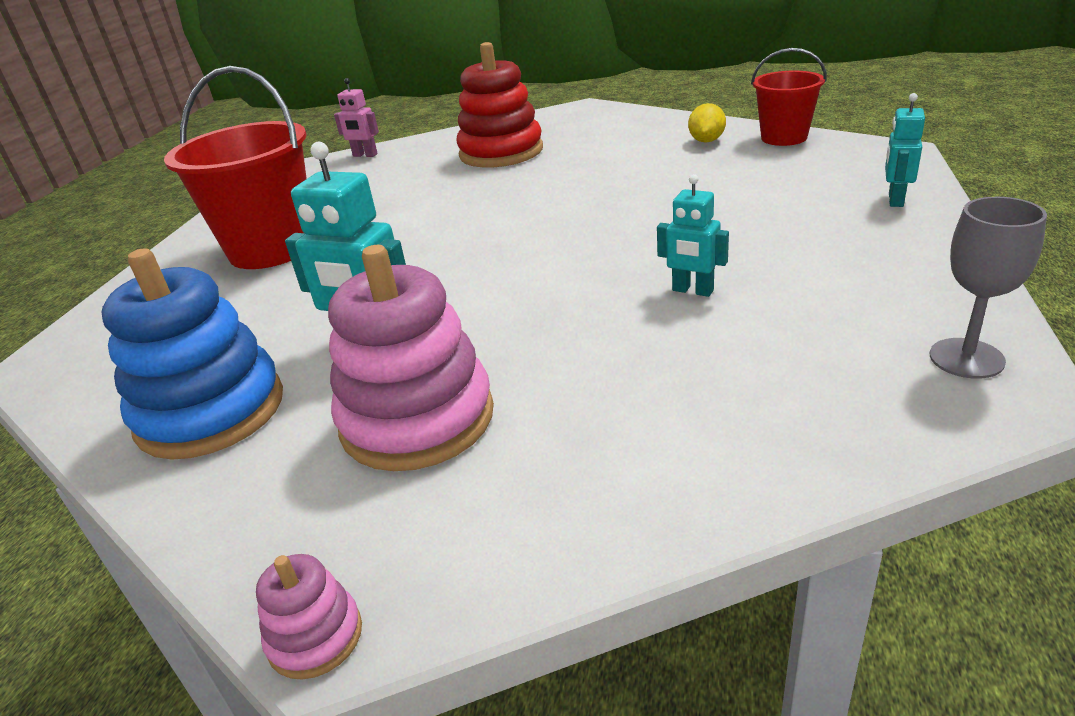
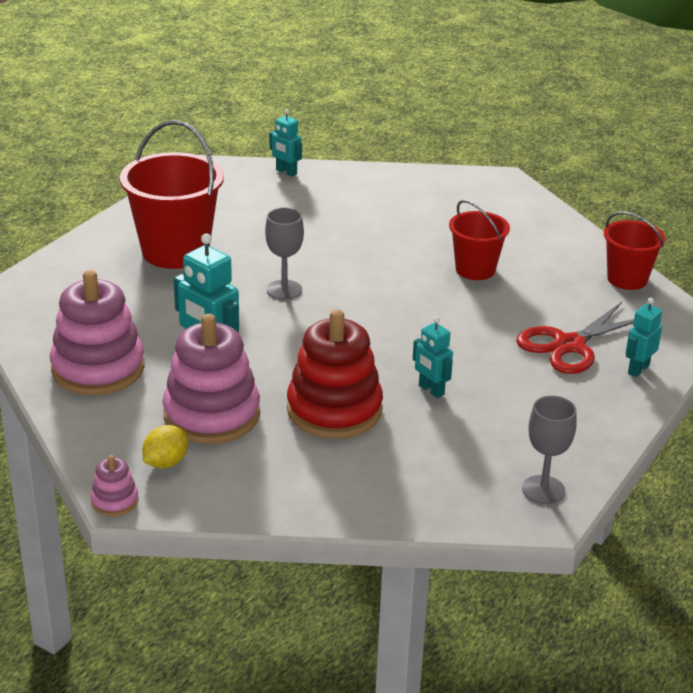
camera: 15 degrees right, 0 degrees up
(211, 411) = (98, 369): blue stacking toy -> pink stacking toy
(365, 155) = (286, 172): pink robot -> turquoise robot
(428, 247) = (284, 290): none -> grey goblet
(501, 152) = (395, 210): red stacking toy -> red stacking toy (334, 410)
(626, 172) = (475, 269): none -> red bucket
(706, 141) = (564, 259): yellow lemon -> yellow lemon (166, 462)
(796, 201) = (569, 345): none -> red scissors

